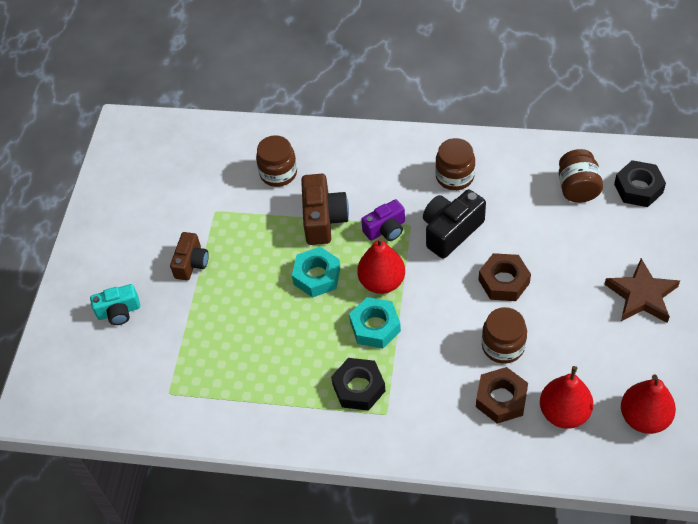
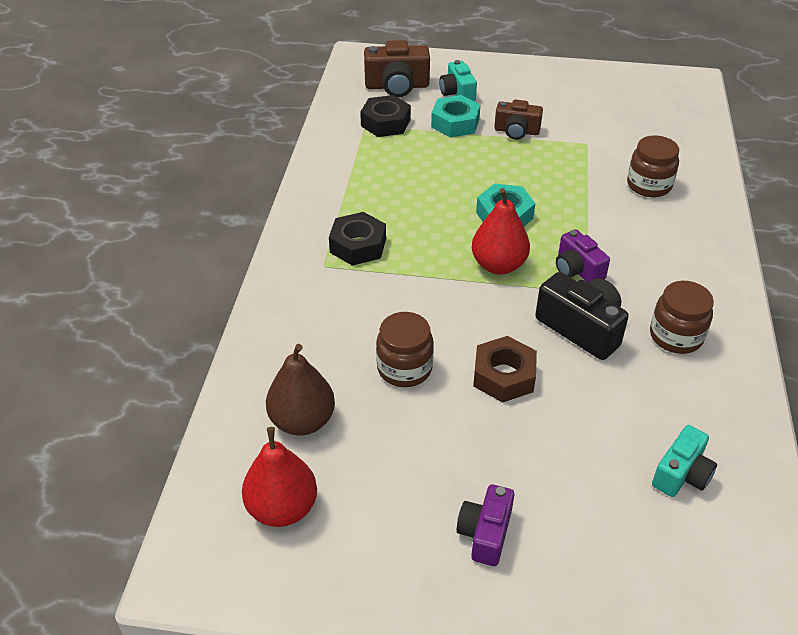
camera: 85 degrees right, 10 degrees down
(323, 219) = (586, 220): brown camera -> brown camera (397, 86)
(375, 327) = (436, 259): turquoise nut -> turquoise nut (455, 123)
(501, 399) = (329, 362): brown nut -> none
(564, 413) = (302, 421): red pear -> brown pear
(577, 188) = (681, 474): brown jar -> turquoise camera
(638, 188) = (698, 558): black nut -> black nut (385, 123)
(641, 295) = (485, 533): brown star -> purple camera

